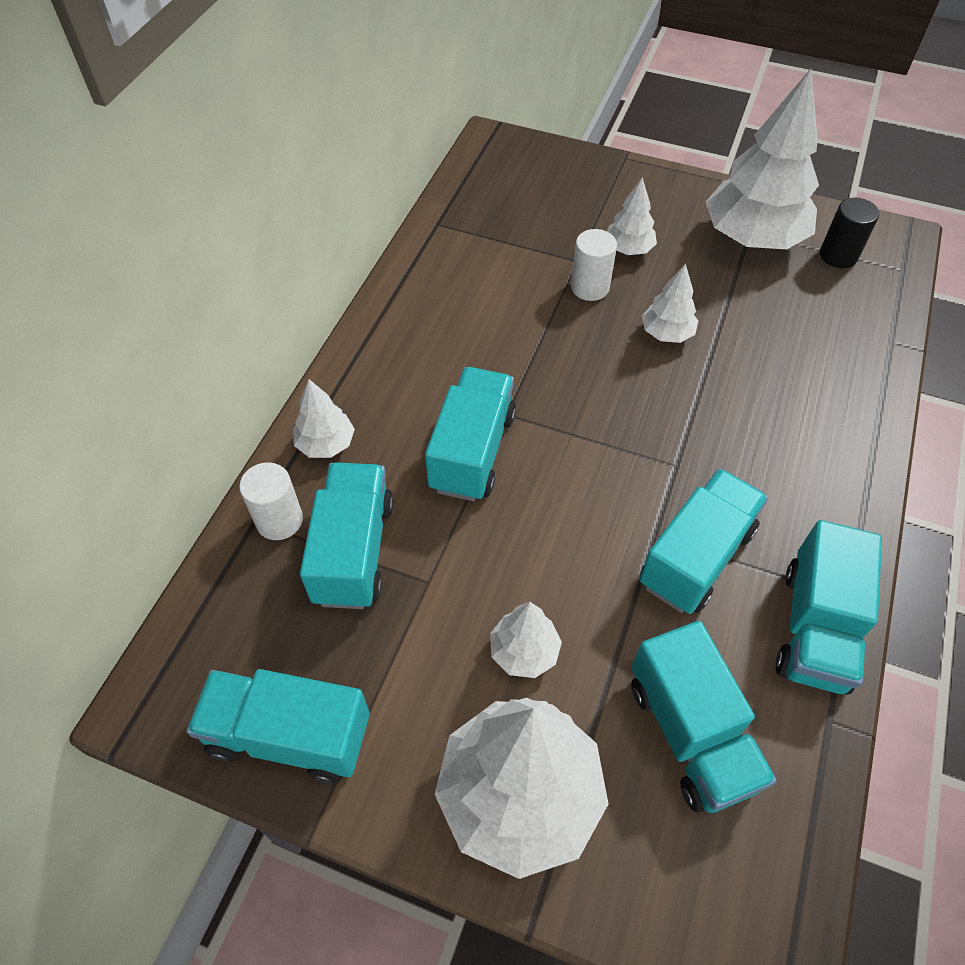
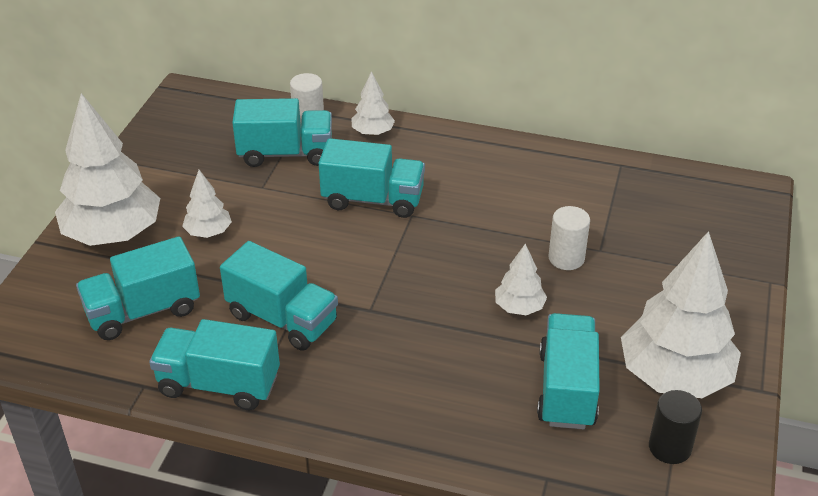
camera: 85 degrees right, 15 degrees down
(289, 735) = (162, 143): turquoise truck -> turquoise truck (566, 389)
(628, 249) = (626, 283): white tree -> none

